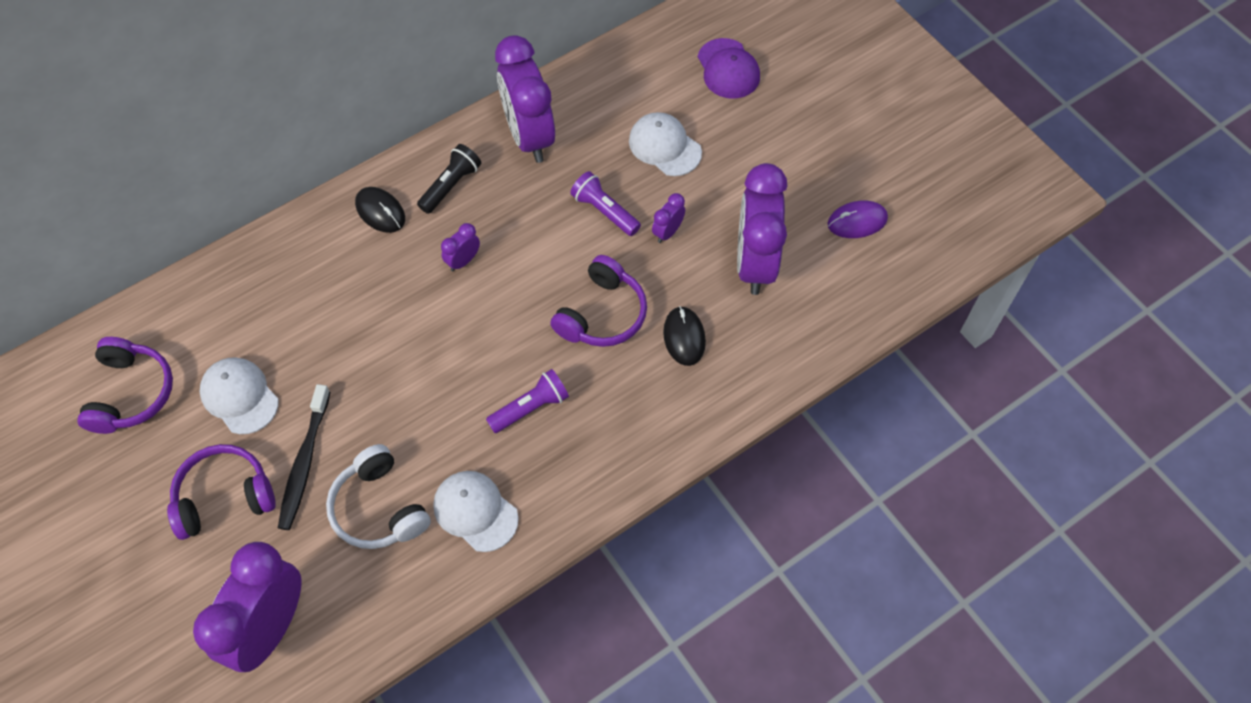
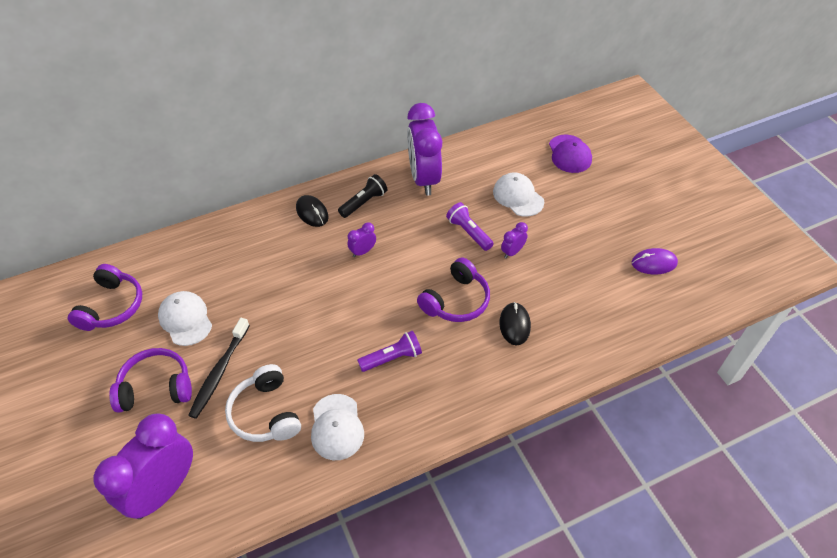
camera: 10 degrees right, 10 degrees down
(475, 511) = (337, 427): white cap -> white cap turned 150 degrees counterclockwise
(755, 263) = (574, 281): purple clock -> none

